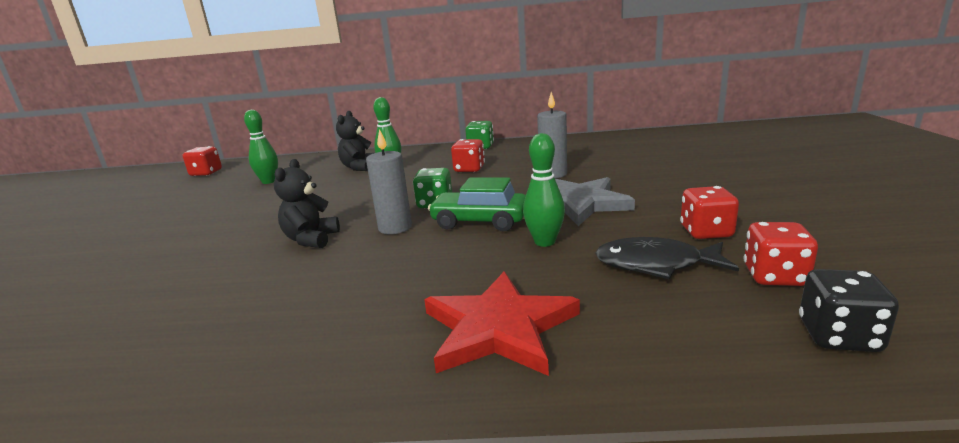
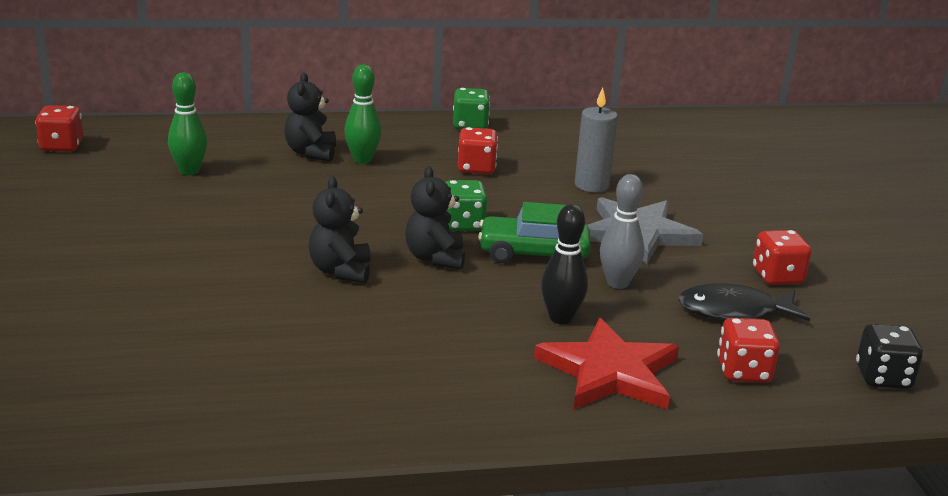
camera: 15 degrees left, 5 degrees up
(395, 228) = (435, 258): grey candle -> black teddy bear
(475, 273) = (561, 318): none -> black bowling pin
(544, 242) = (617, 283): green bowling pin -> grey bowling pin
(774, 276) = (839, 326): red dice -> red dice (743, 371)

